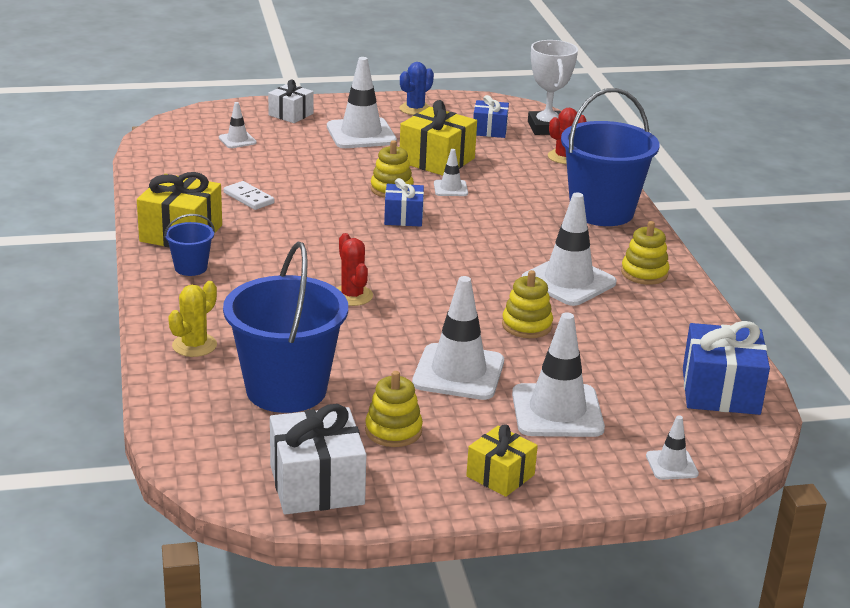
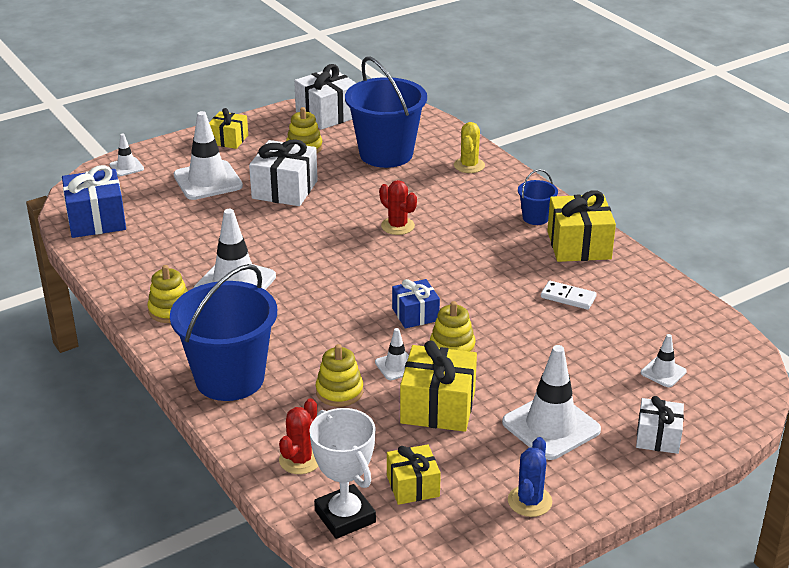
camera: 160 degrees right, 5 degrees up
(458, 372) = (284, 189): white traffic cone -> white gift
(489, 130) = (413, 486): blue gift -> yellow gift
(527, 325) = (253, 235): yellow stacking toy -> yellow stacking toy (339, 391)

